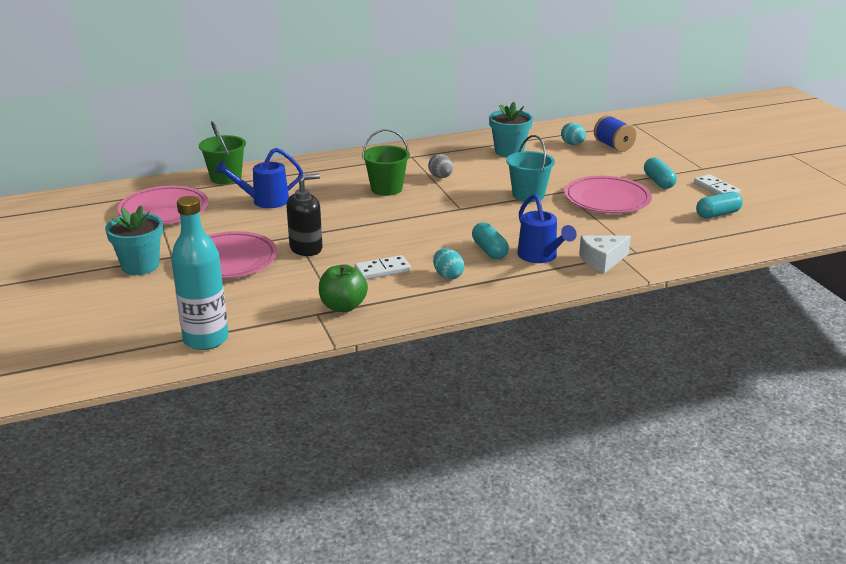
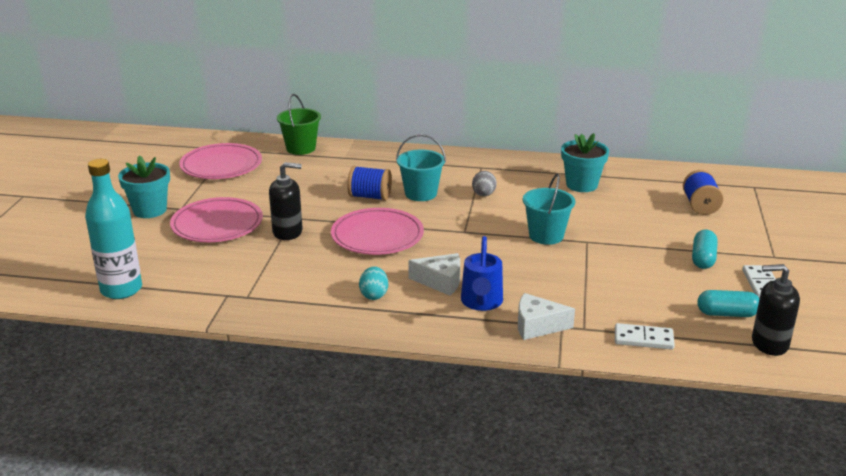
camera: 30 degrees right, 0 degrees up
(265, 201) = (306, 178): blue watering can -> none
(343, 306) = (254, 295): green apple -> none
(344, 202) = (370, 197): none -> blue spool
(382, 270) = (325, 271): white domino -> white domino (643, 339)
(386, 189) = (421, 194): green bucket -> turquoise bucket
(489, 250) = (441, 282): turquoise capsule -> white cheese
(572, 144) = (658, 193): turquoise egg -> none
(607, 199) = (622, 262): pink plate -> pink plate (377, 236)
(766, 225) = (769, 343): none -> black soap dispenser

